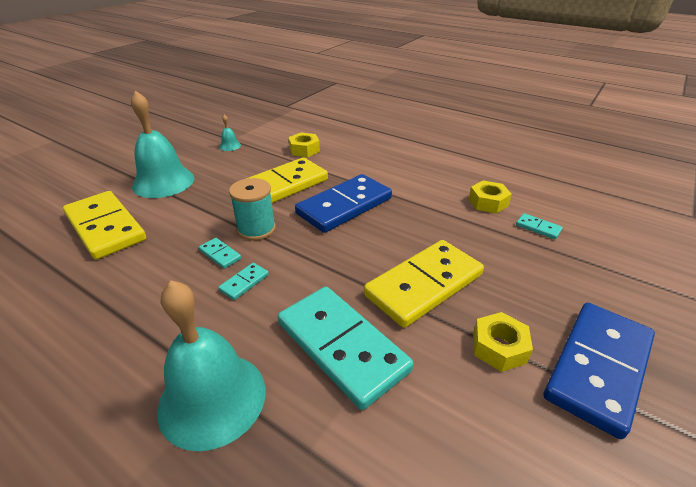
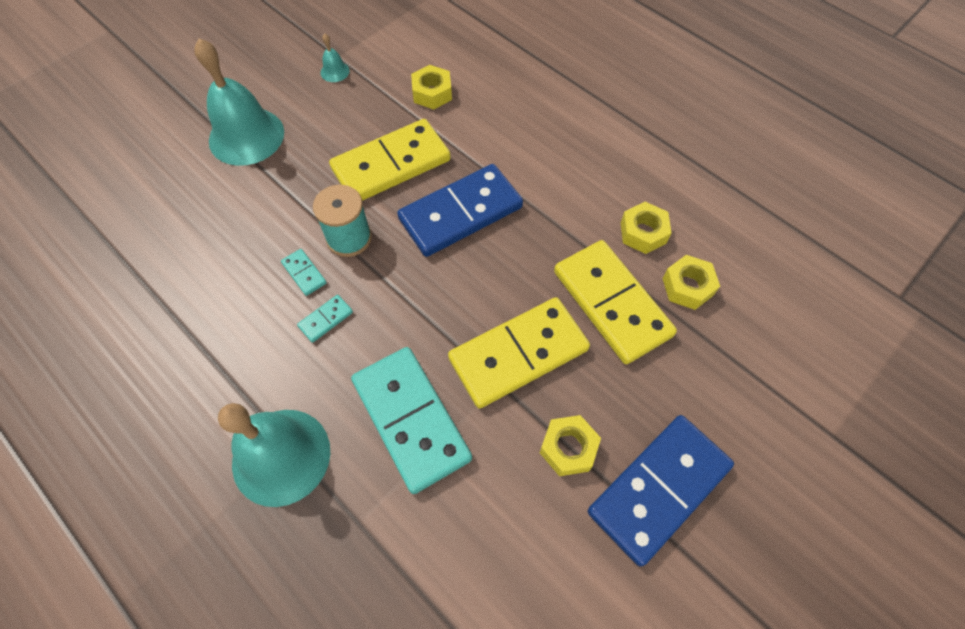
camera: 10 degrees right, 25 degrees up
(105, 227) = (179, 210): yellow domino -> yellow domino (611, 303)
(538, 228) = (687, 286): turquoise domino -> yellow nut

